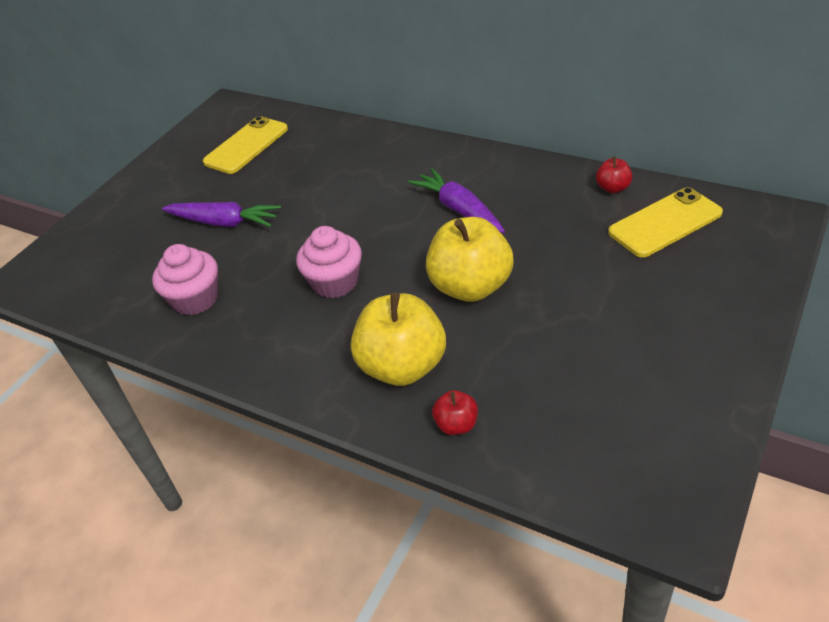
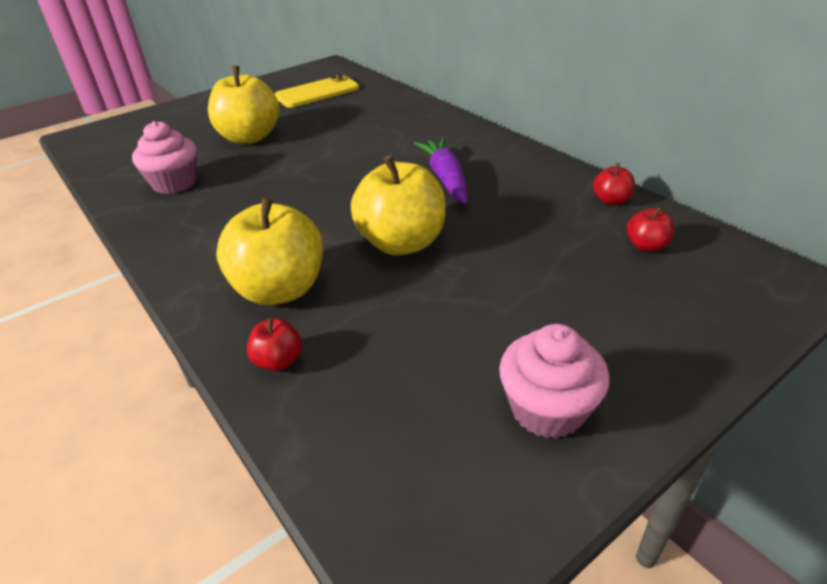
camera: 20 degrees right, 5 degrees down
(224, 222) = (249, 137): purple carrot -> yellow apple
(335, 282) = (289, 203): pink cupcake -> pink cupcake (547, 409)
(665, 223) = (646, 246): yellow phone -> red apple

